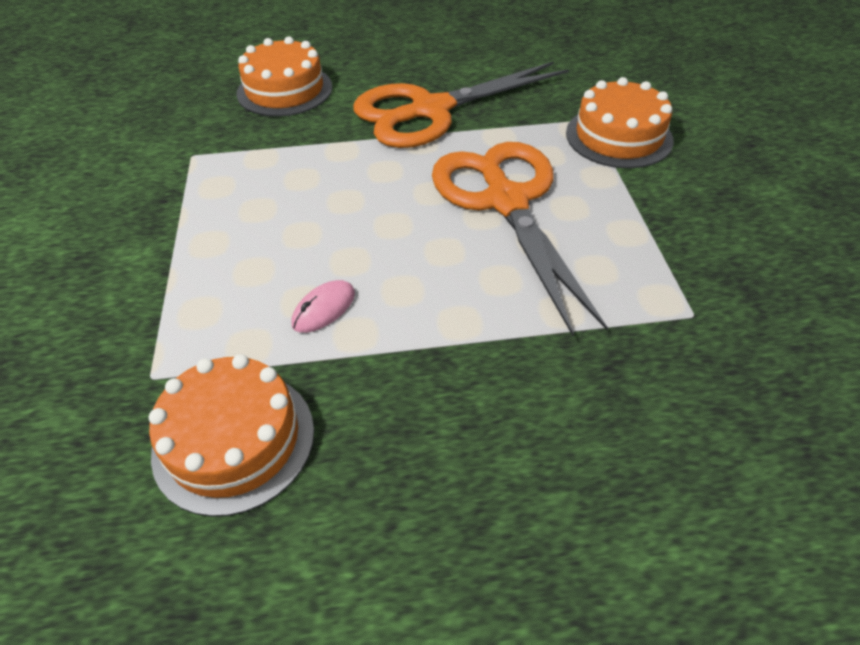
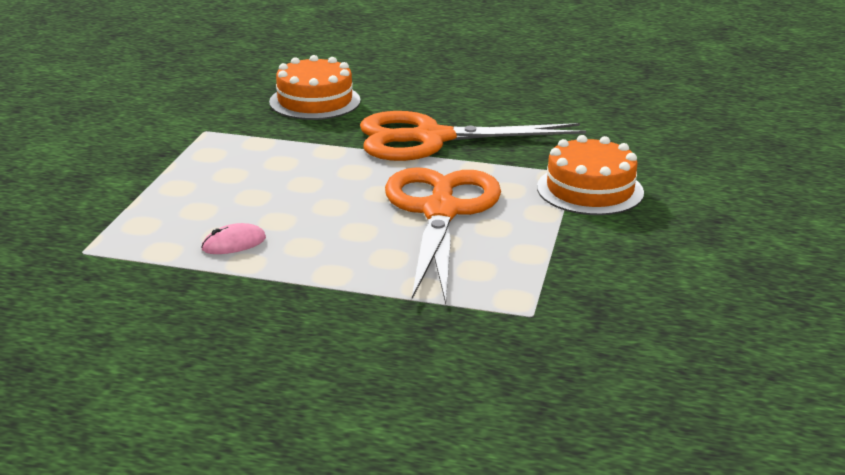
camera: 20 degrees right, 20 degrees down
(234, 440) = (115, 297): orange cake -> none

